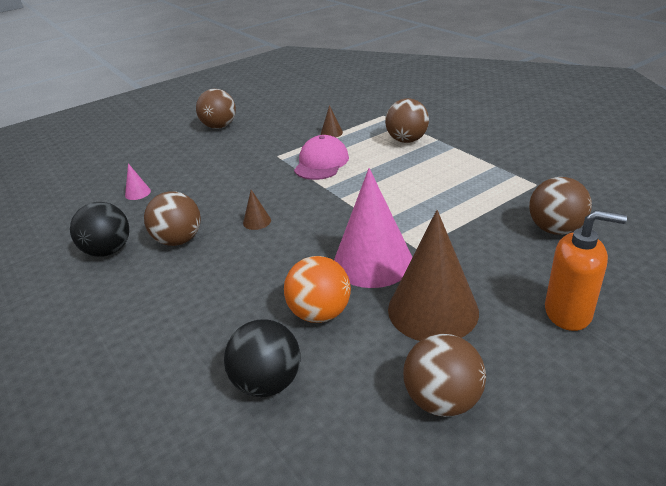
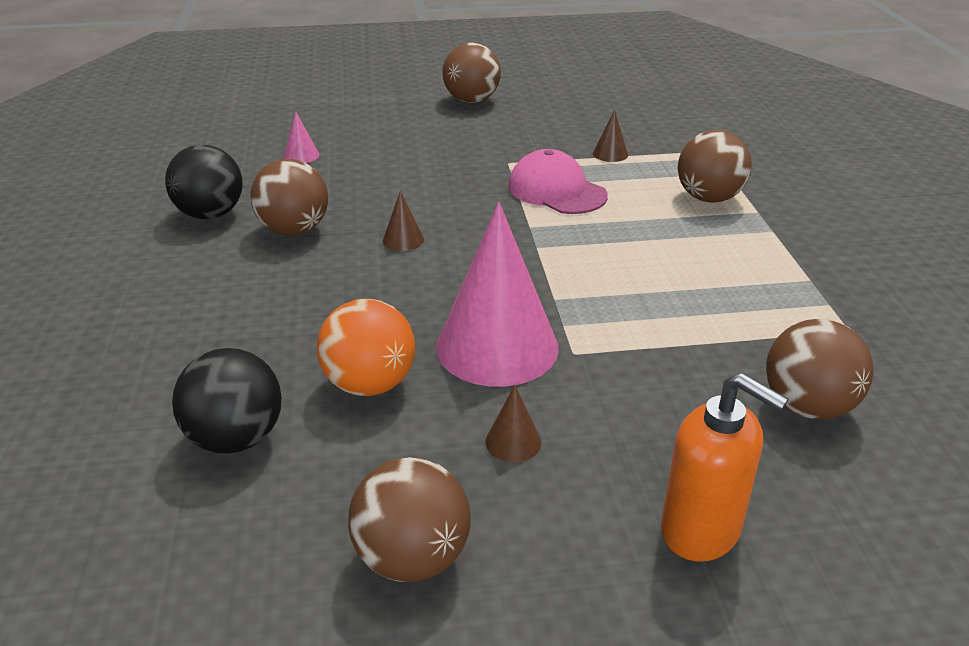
camera: 25 degrees right, 0 degrees up
(321, 163) = (556, 191): pink cap -> pink cap turned 90 degrees counterclockwise
(433, 310) = (513, 442): brown cone -> brown cone, size x0.40

